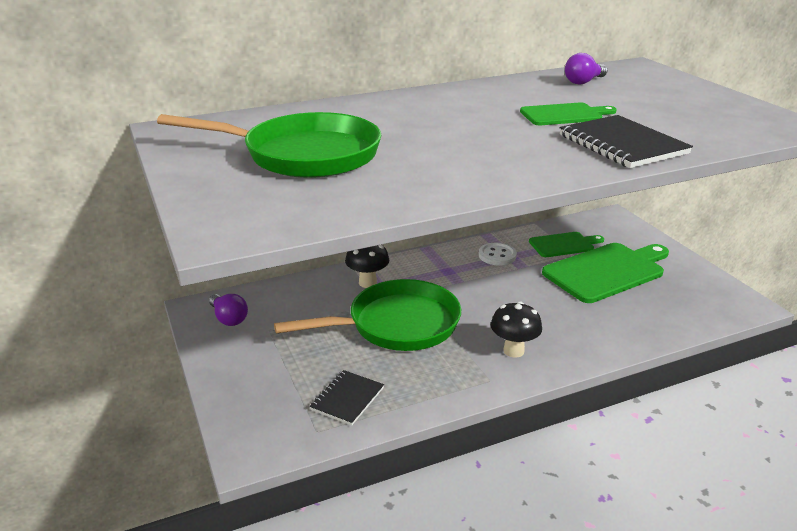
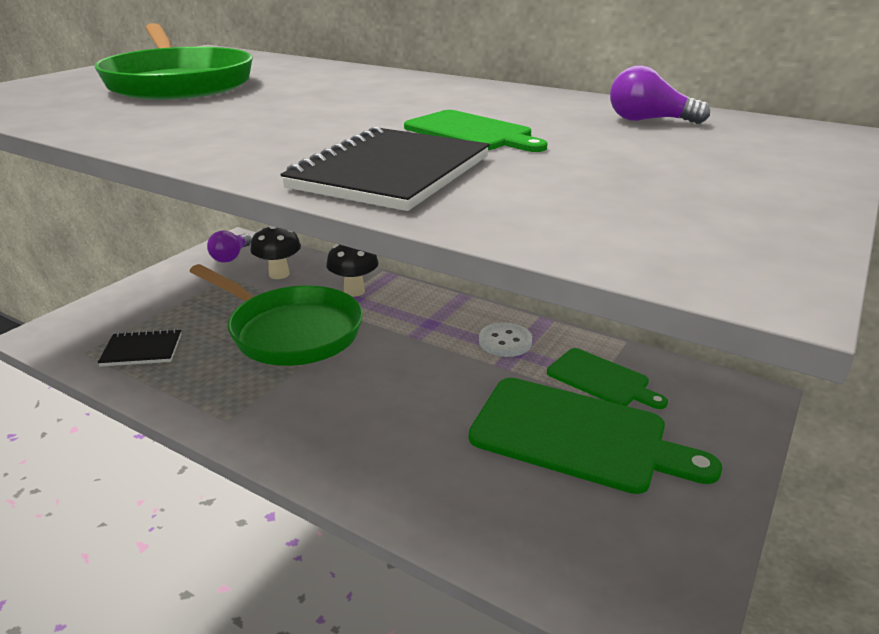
camera: 55 degrees right, 0 degrees up
(513, 351) = (301, 418): black mushroom -> black mushroom (279, 274)

